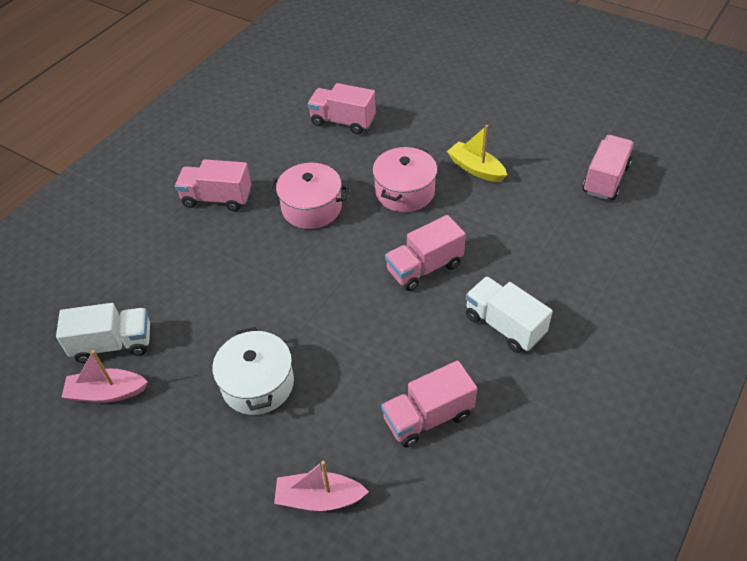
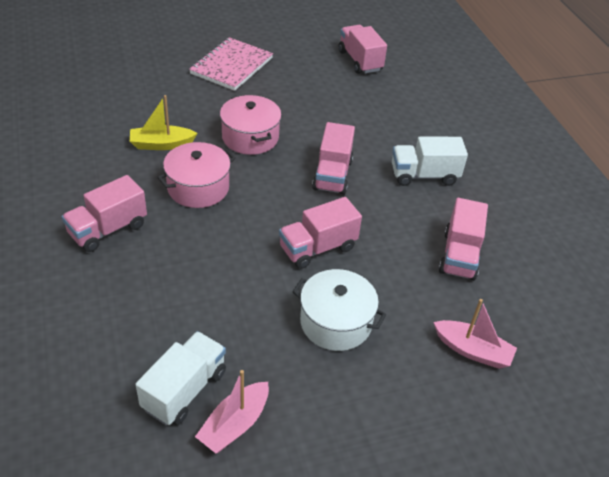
camera: 55 degrees left, 5 degrees down
(319, 498) = (472, 350): pink boat -> pink boat turned 105 degrees counterclockwise
(343, 121) = (132, 117): pink truck -> pink truck (317, 248)
(476, 120) = (231, 66): none -> pink notebook
(476, 169) = (276, 96): yellow boat -> yellow boat (161, 144)

